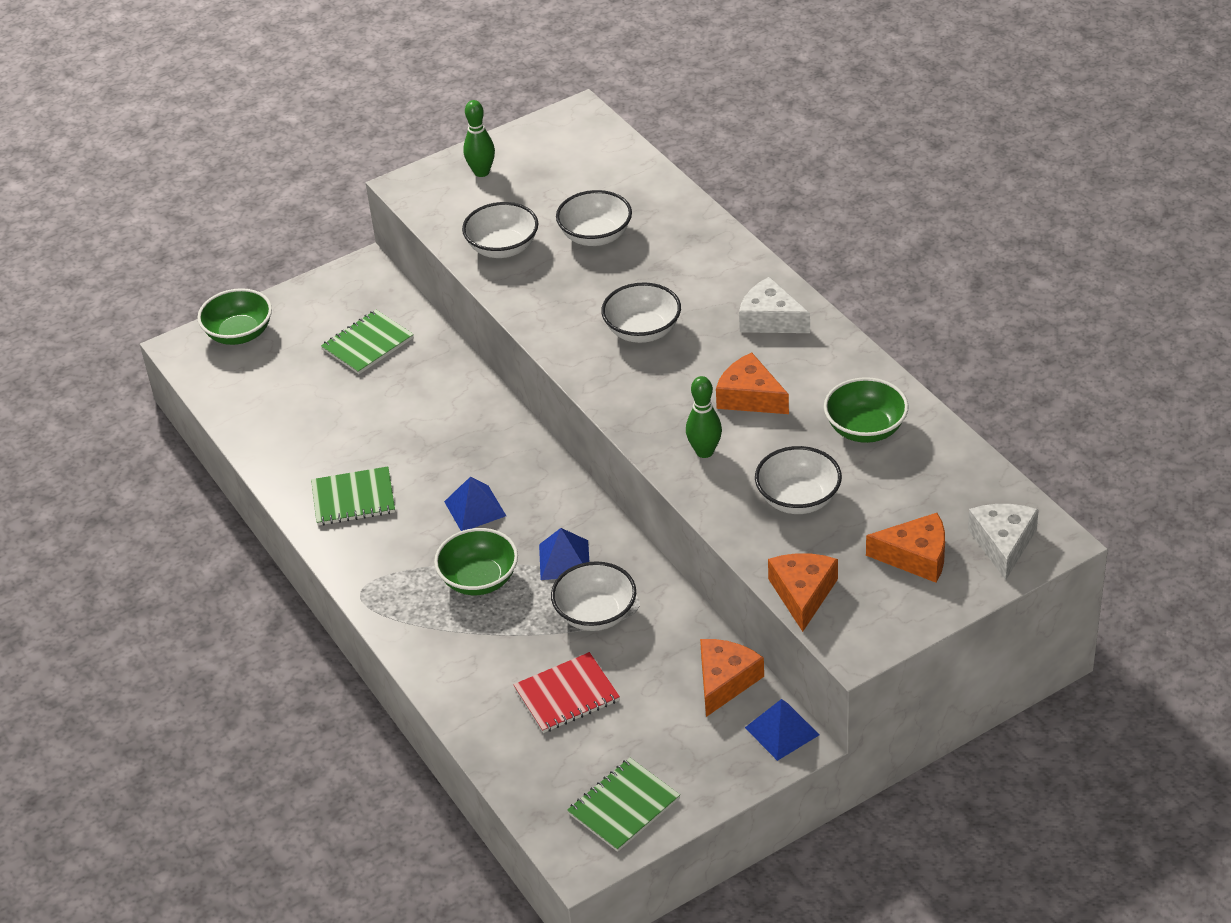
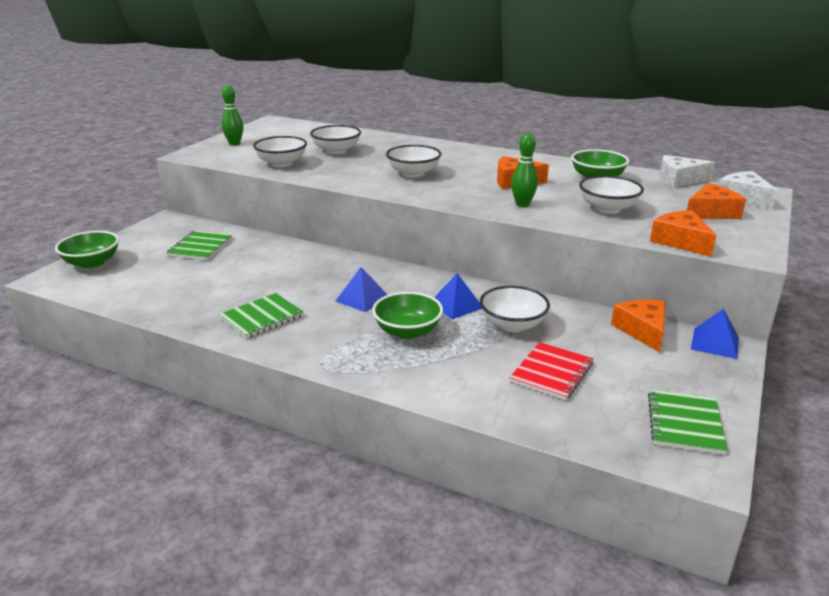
camera: 35 degrees left, 15 degrees down
(770, 319) = (481, 157): white cheese -> white cheese (679, 180)

